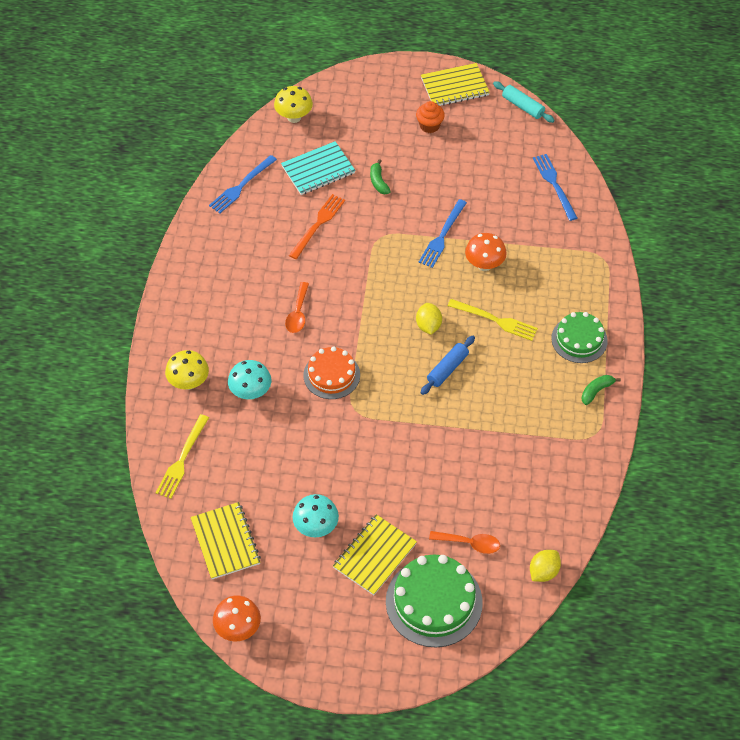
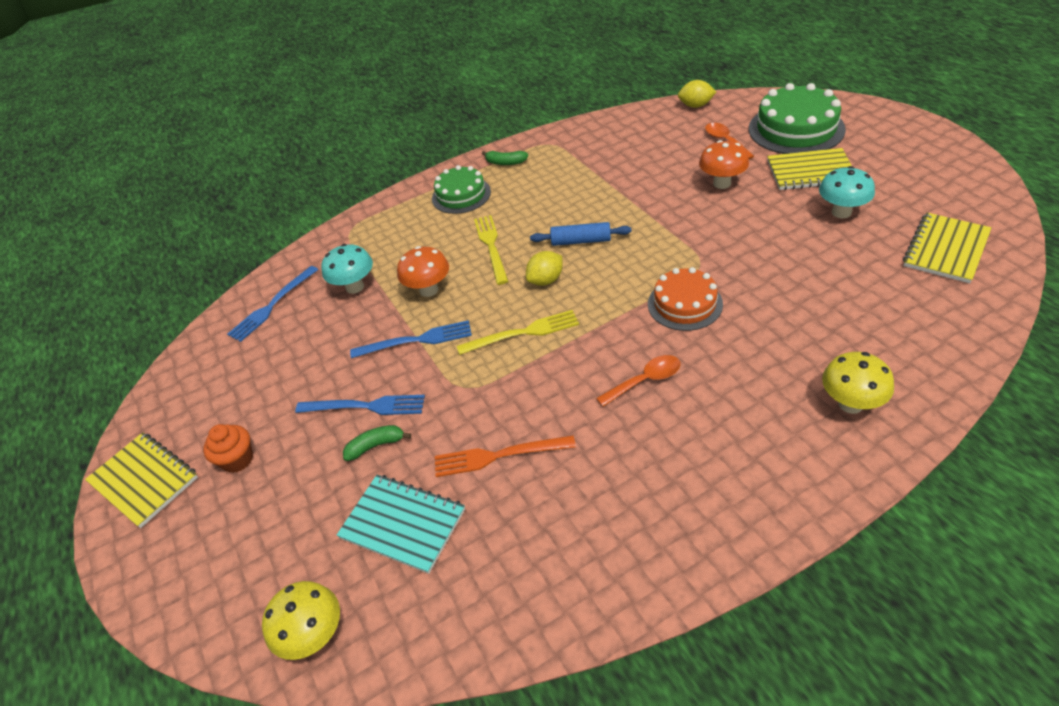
camera: 120 degrees left, 10 degrees down
(182, 459) = (932, 338): yellow fork -> yellow fork (523, 333)
(238, 629) = (991, 192): orange mushroom -> orange mushroom (722, 183)
(241, 186) = (508, 597): blue fork -> blue fork (366, 406)
(251, 392) = (786, 345): turquoise mushroom -> turquoise mushroom (355, 287)
(378, 182) = (376, 445): green banana -> green banana turned 150 degrees counterclockwise
(522, 106) = (152, 396): turquoise rolling pin -> none

